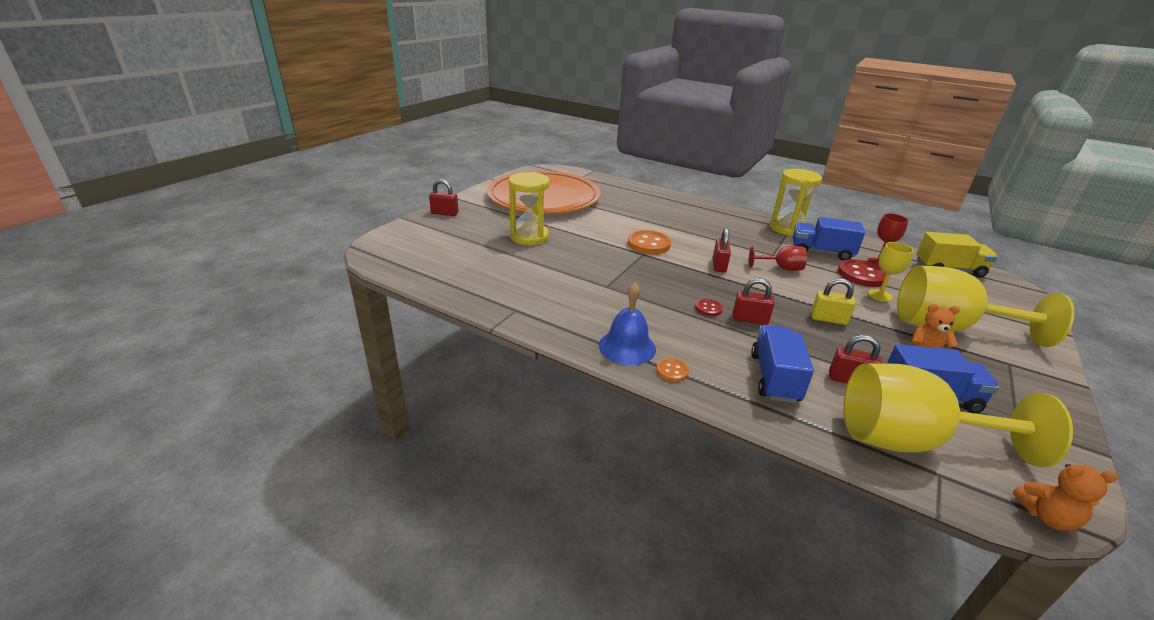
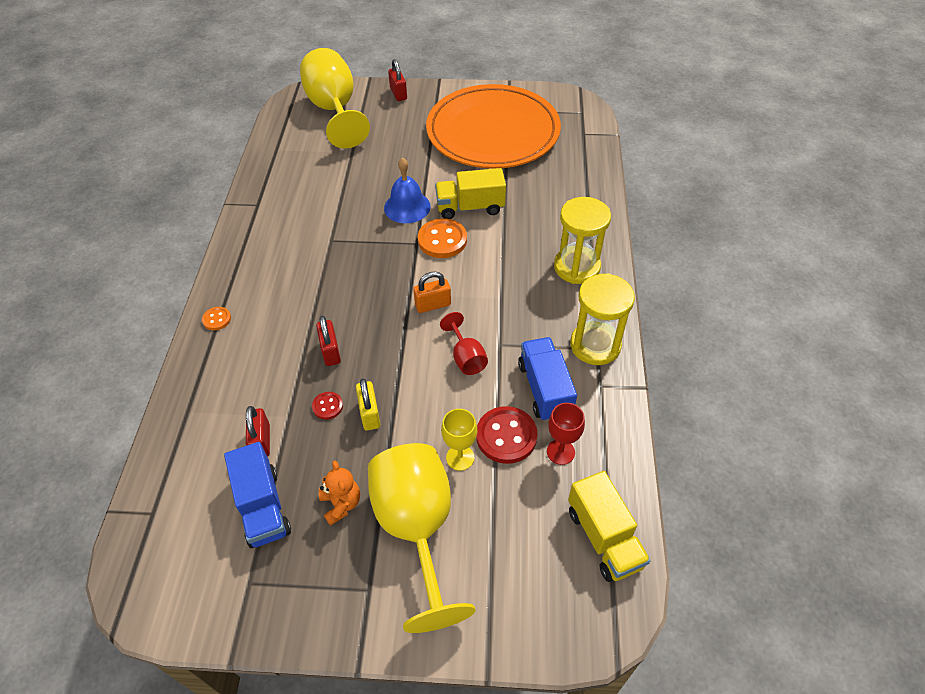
camera: 65 degrees right, 20 degrees up
(529, 237) = (392, 159): yellow hourglass -> yellow hourglass (577, 267)
(621, 226) = (470, 207): none -> yellow truck
(627, 347) = (238, 283): blue bell -> blue bell (407, 207)
(708, 308) = (333, 318): red button -> red button (327, 406)
(719, 265) = (433, 305): red padlock -> orange padlock
(774, 378) = (239, 386): blue truck -> none
(909, 440) = (188, 490): yellow goblet -> yellow goblet (334, 110)
(1046, 516) = (124, 588): orange teddy bear -> none

